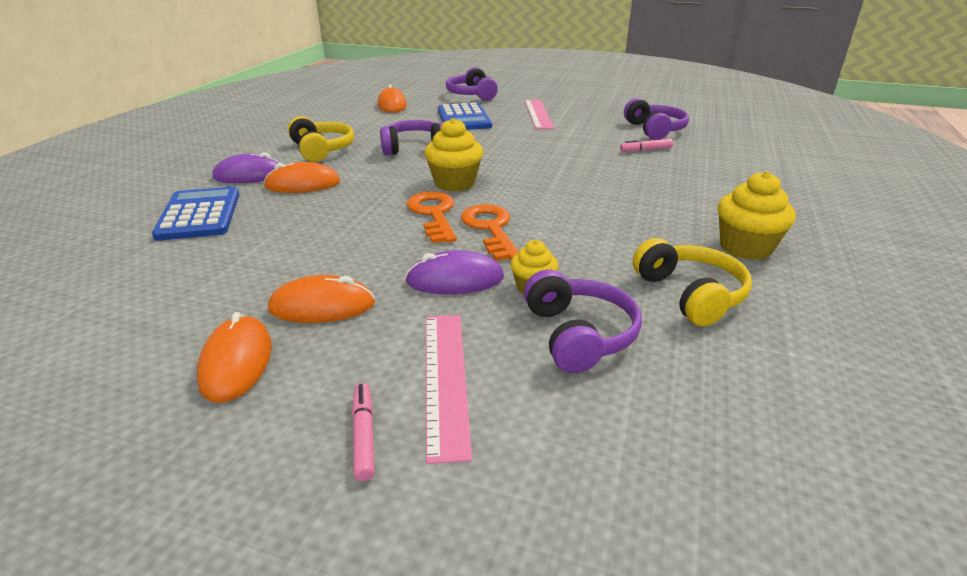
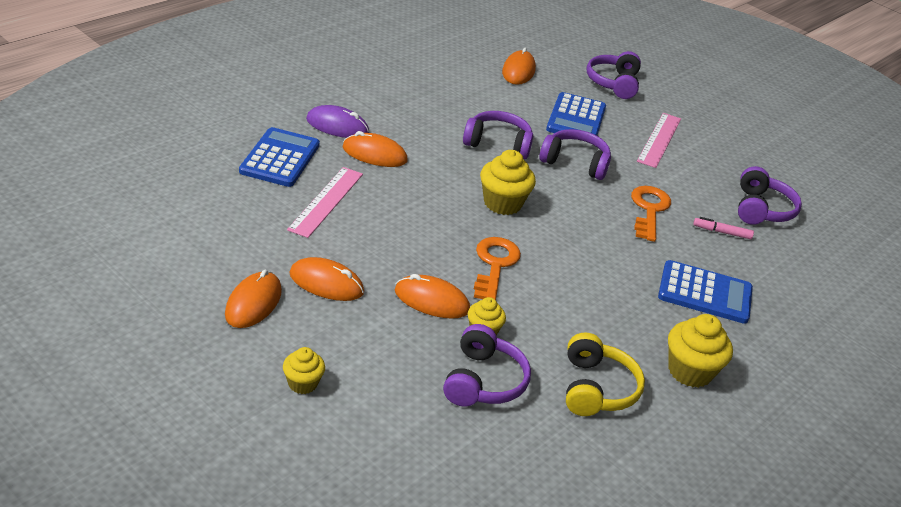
camera: 20 degrees right, 5 degrees up
(322, 150) = (413, 115): yellow headphones -> none
(364, 435) = (302, 383): pink marker -> yellow cupcake
(434, 214) = (460, 231): orange key -> orange key (649, 210)
(445, 379) = (372, 371): pink ruler -> pink ruler (326, 201)
(455, 279) = (431, 300): purple mouse -> orange mouse
(489, 142) = (575, 163): none -> purple headphones
(683, 189) = (705, 293): none -> blue calculator

